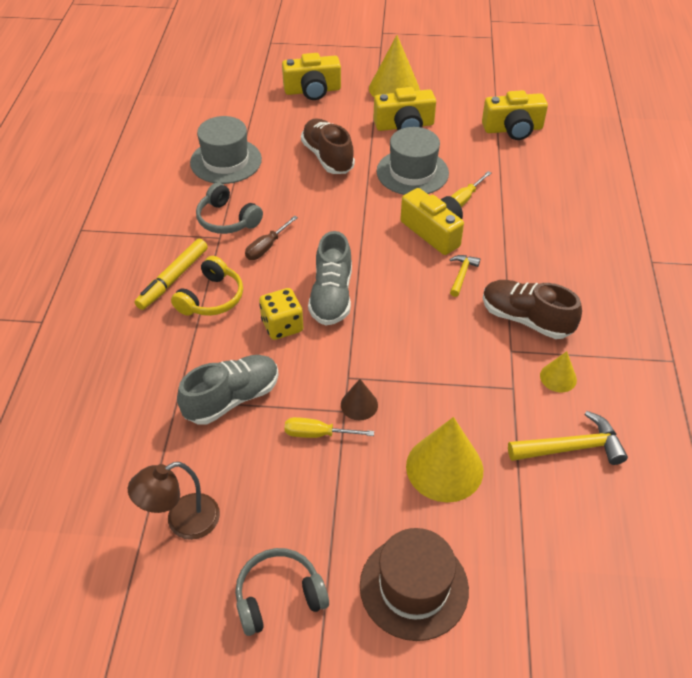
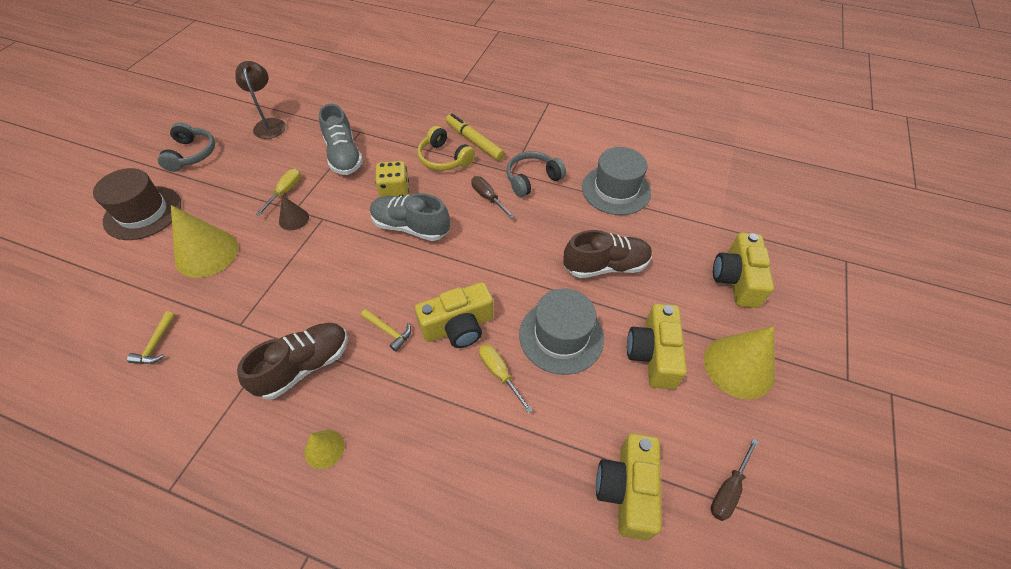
camera: 105 degrees right, 5 degrees up
(486, 91) = (728, 489): none -> brown screwdriver
(558, 377) = (225, 365): yellow cone -> yellow cone (324, 449)
(571, 448) = (156, 344): yellow hammer -> yellow hammer, size x0.58

